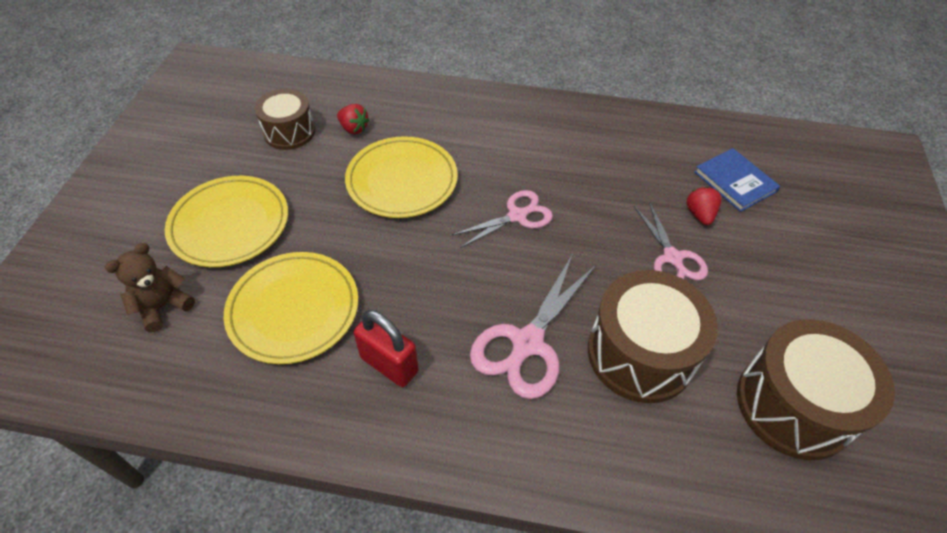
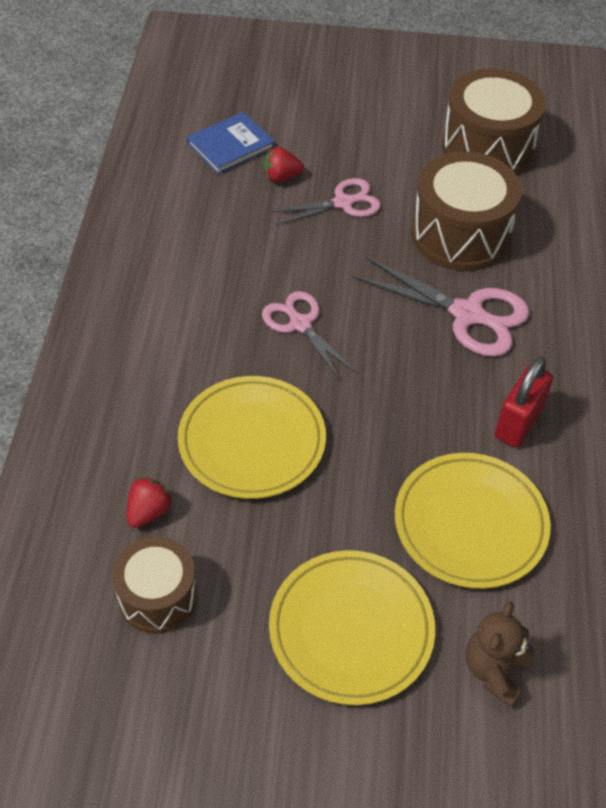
camera: 95 degrees left, 0 degrees up
(163, 306) = (495, 670): brown teddy bear -> brown teddy bear turned 75 degrees clockwise

